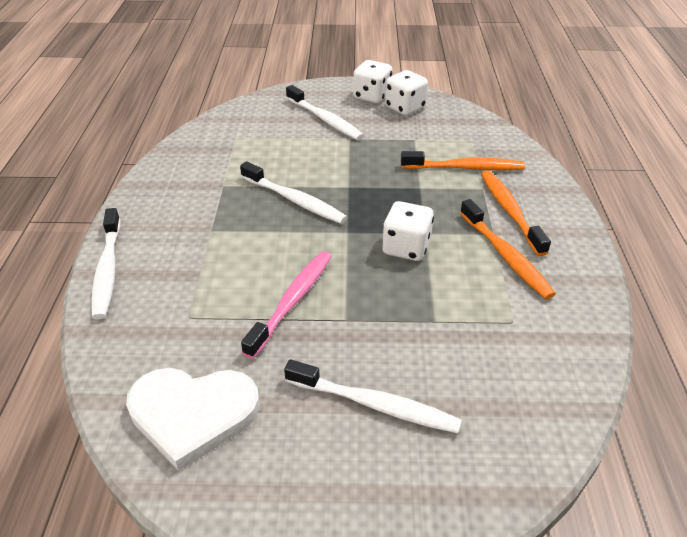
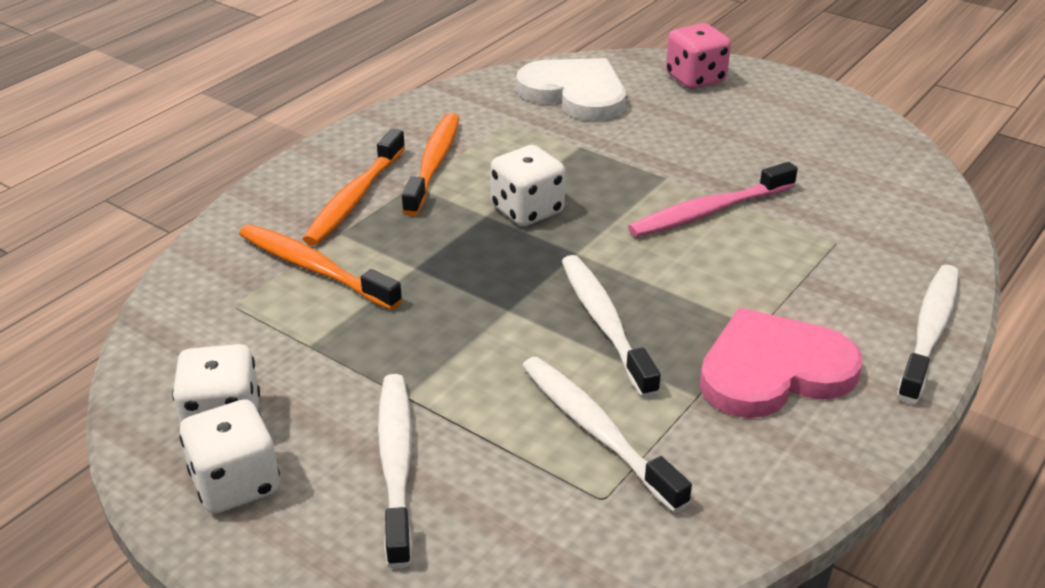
camera: 145 degrees left, 5 degrees down
(191, 211) = (773, 370): none -> pink heart
(193, 414) = (864, 168): white heart -> white heart (575, 93)
(375, 404) = (696, 121): white toothbrush -> white toothbrush (596, 431)
(430, 482) = (695, 79): none -> pink dice

